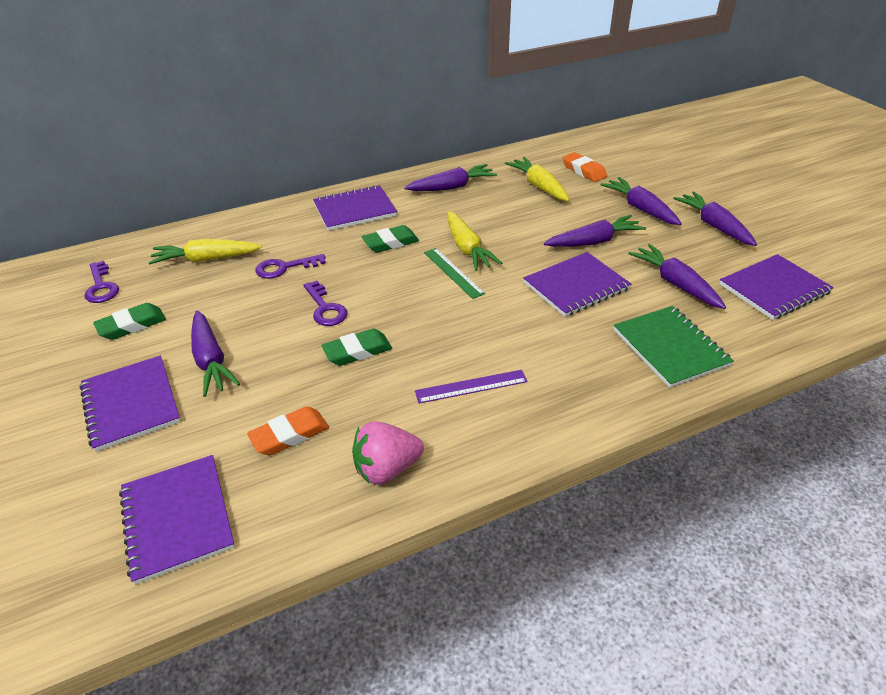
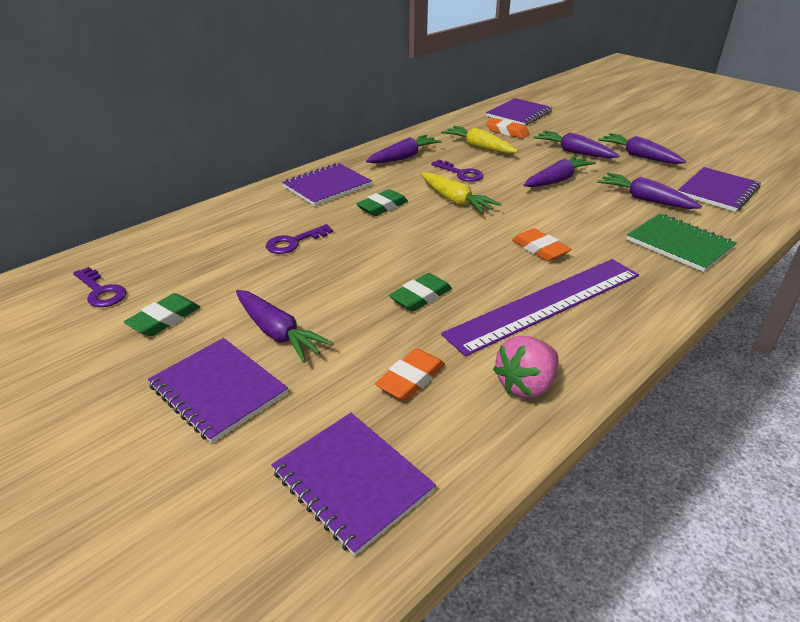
camera: 20 degrees left, 5 degrees down
(206, 259) = (204, 248): yellow carrot -> none
(325, 308) = (361, 268): purple key -> purple key (461, 173)
(453, 272) = (458, 220): green ruler -> none
(471, 386) = (546, 303): purple ruler -> purple ruler, size x2.17
(511, 322) = (539, 249): none -> orange eraser
(576, 286) = (570, 214): purple notebook -> purple notebook (519, 114)

